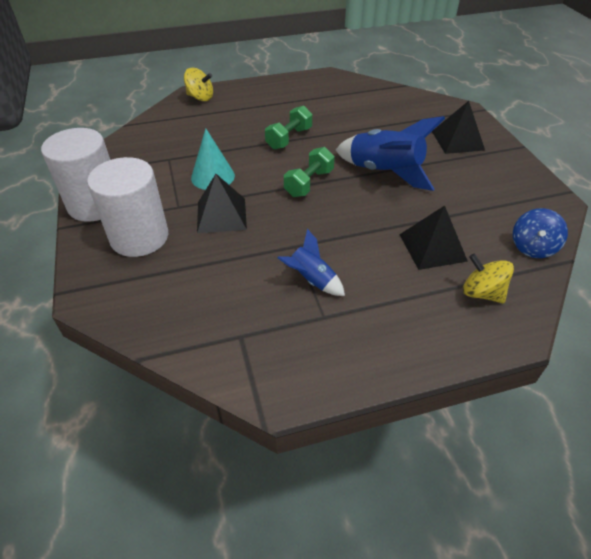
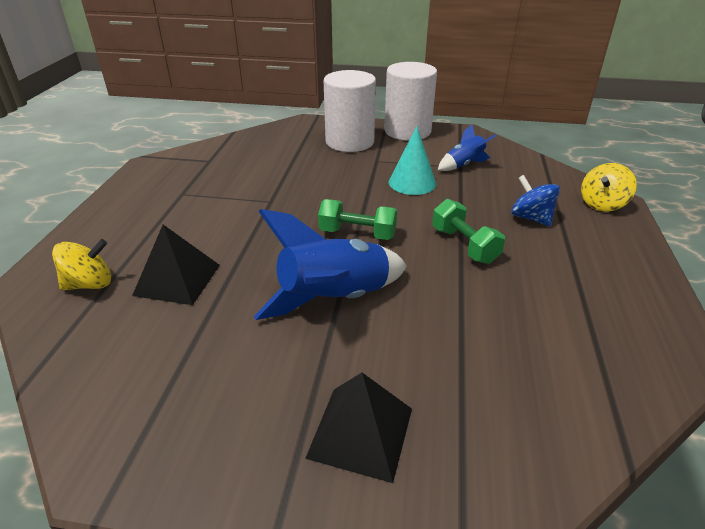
camera: 115 degrees right, 10 degrees down
(221, 215) = (346, 176): black pyramid -> none
(309, 183) = (357, 234): green dumbbell -> green dumbbell turned 45 degrees counterclockwise
(312, 280) = (222, 198): blue rocket -> blue rocket (463, 165)
(532, 247) = (79, 365): blue spinning top -> blue spinning top (531, 218)

